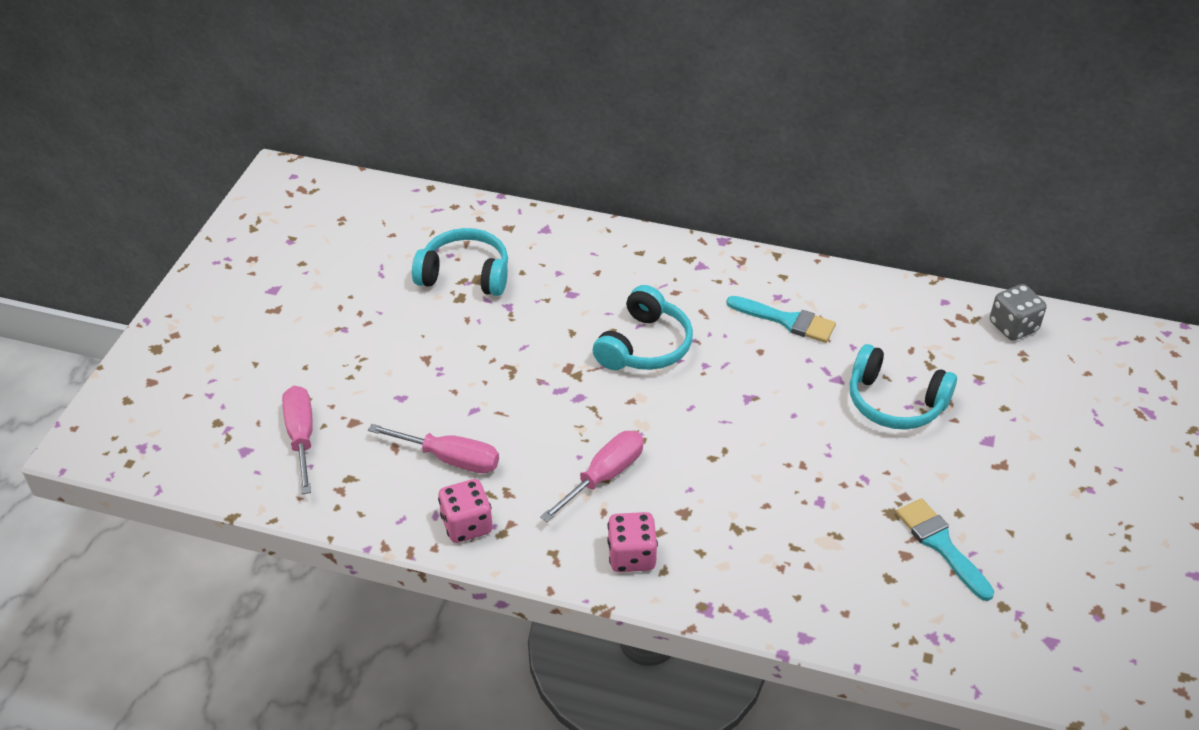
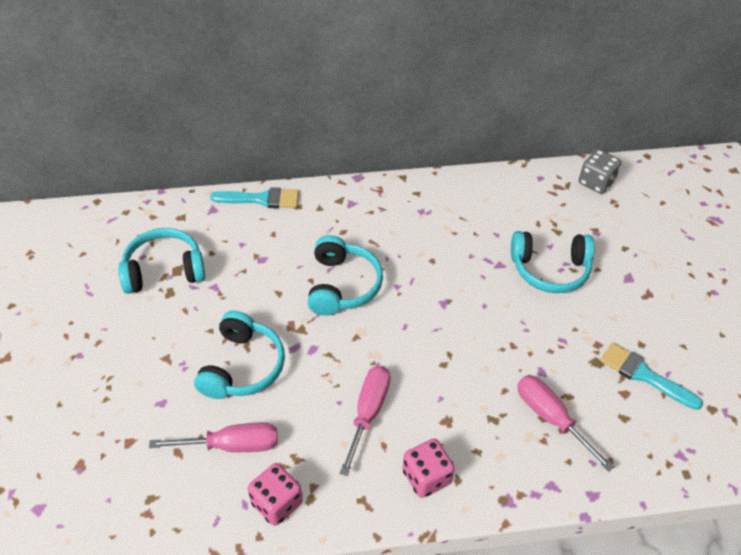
camera: 25 degrees left, 5 degrees up
(301, 437) = (87, 475): pink screwdriver -> pink screwdriver (551, 418)
(497, 390) = (242, 366): none -> turquoise headphones
(786, 320) = (438, 228): turquoise brush -> turquoise brush (261, 199)

